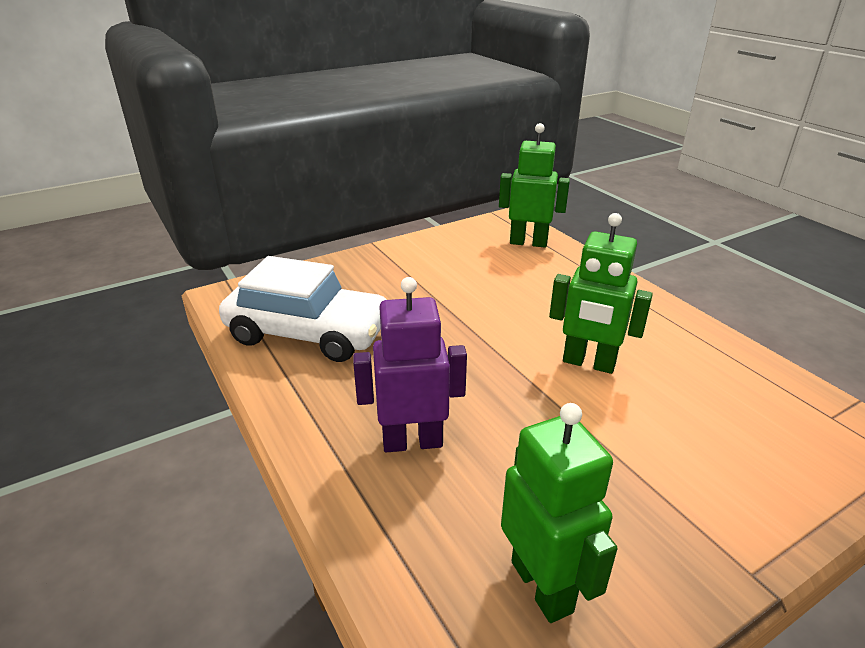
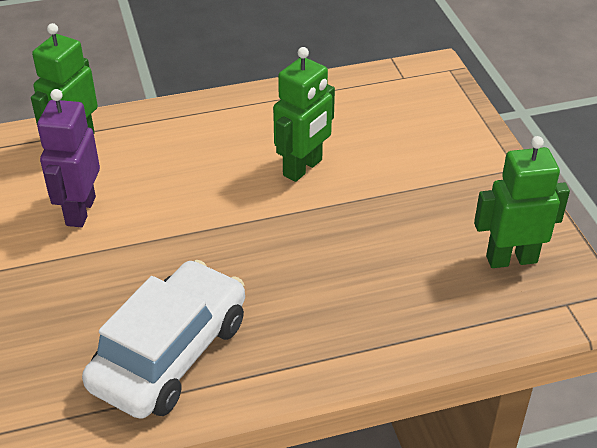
camera: 75 degrees left, 10 degrees up
(412, 441) = (364, 297): purple robot -> purple robot (80, 211)

